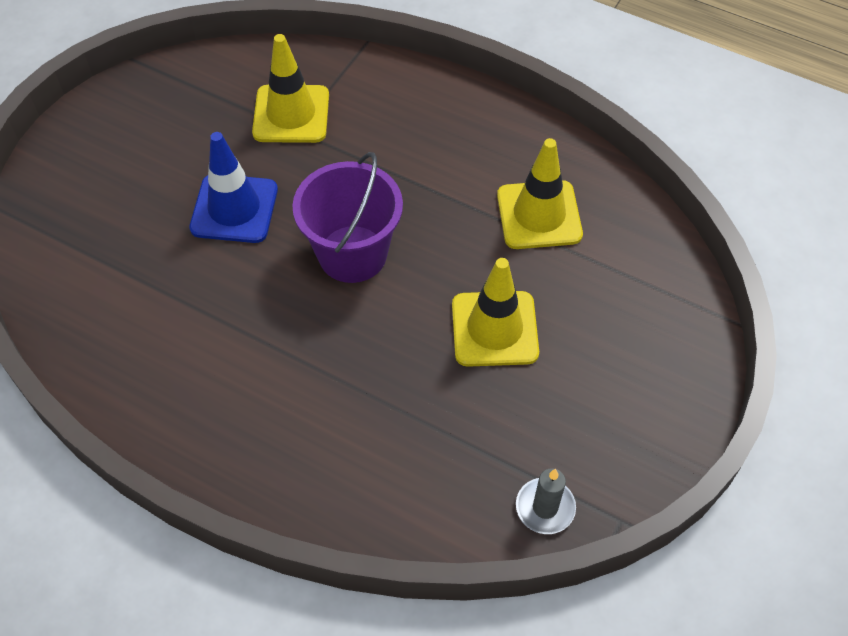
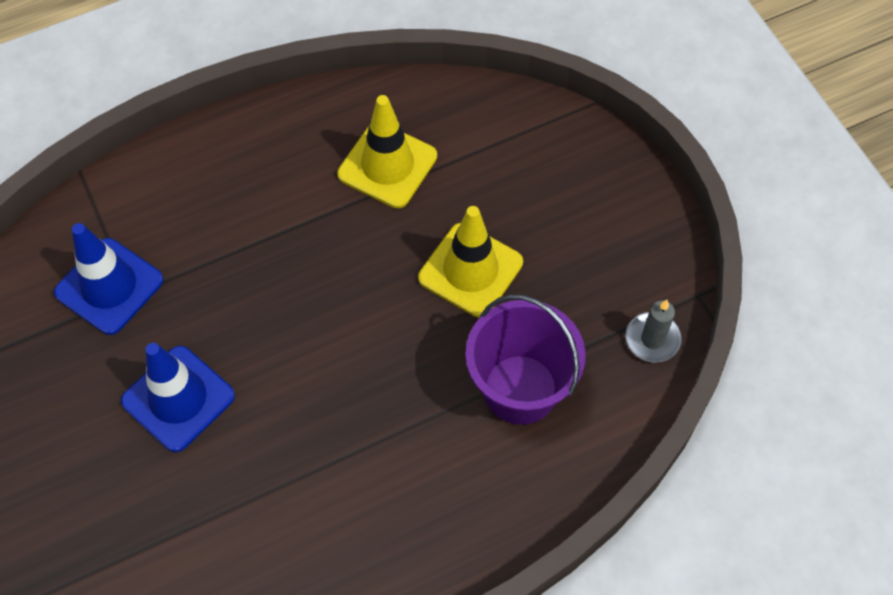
camera: 55 degrees left, 5 degrees up
(291, 114) = (109, 286): yellow traffic cone -> blue traffic cone
(352, 254) = (310, 330): purple bucket -> purple bucket (520, 389)

